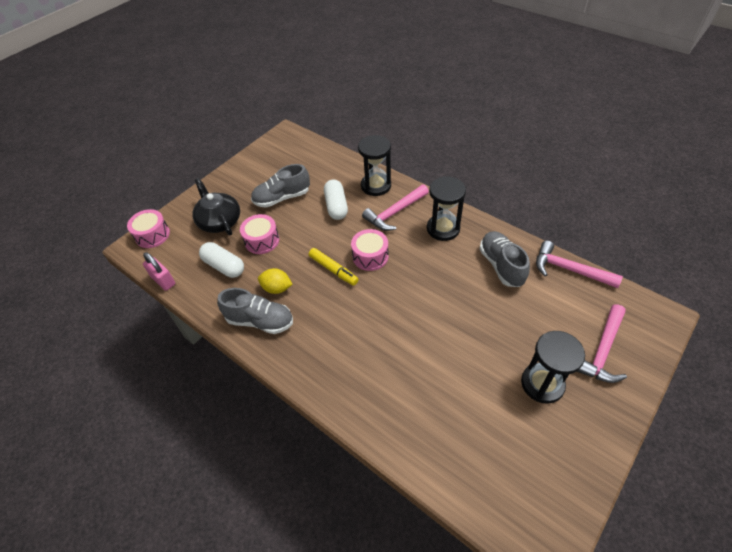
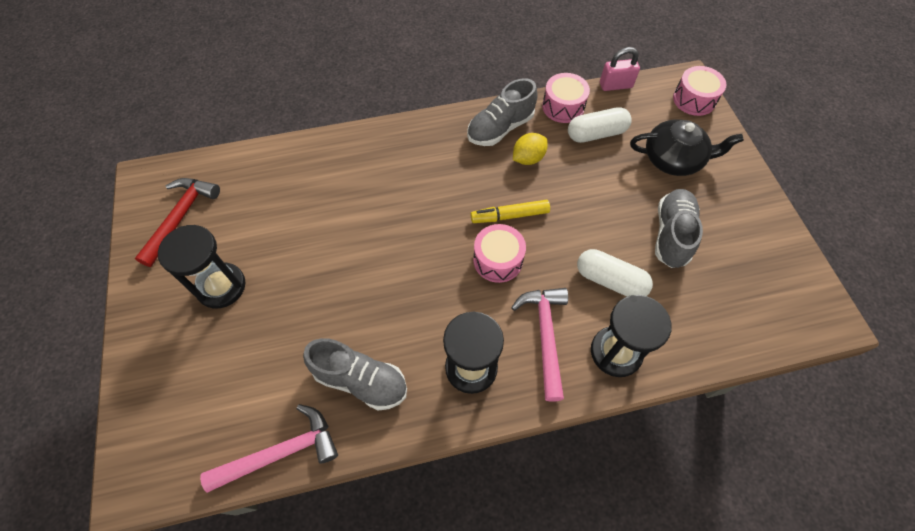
camera: 125 degrees right, 10 degrees up
(262, 240) = (609, 180): pink drum -> pink drum (563, 106)
(537, 472) = (181, 217): none -> red hammer
(602, 350) = (183, 372): pink hammer -> none

